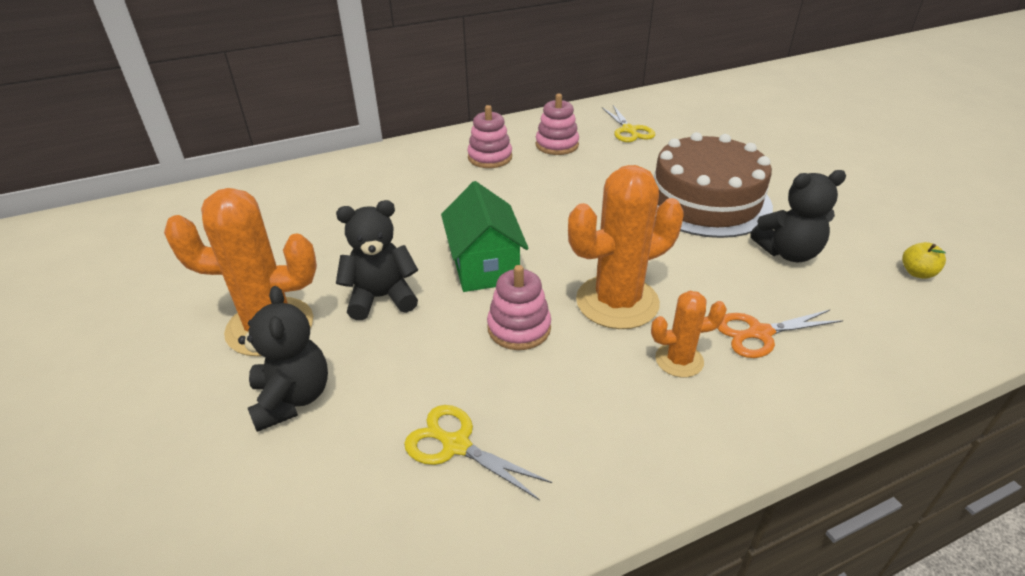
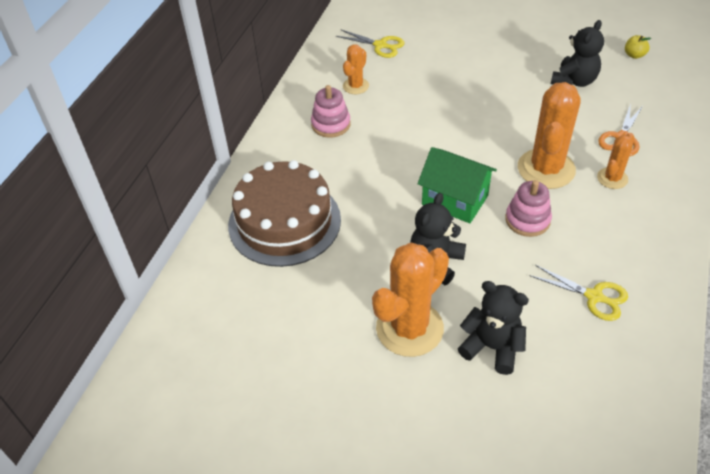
camera: 45 degrees left, 10 degrees up
(456, 445) = (594, 296): yellow scissors -> yellow scissors turned 135 degrees counterclockwise
(557, 145) = (355, 86): pink stacking toy -> orange cactus
(705, 201) = (495, 73): brown cake -> brown cake (284, 222)

